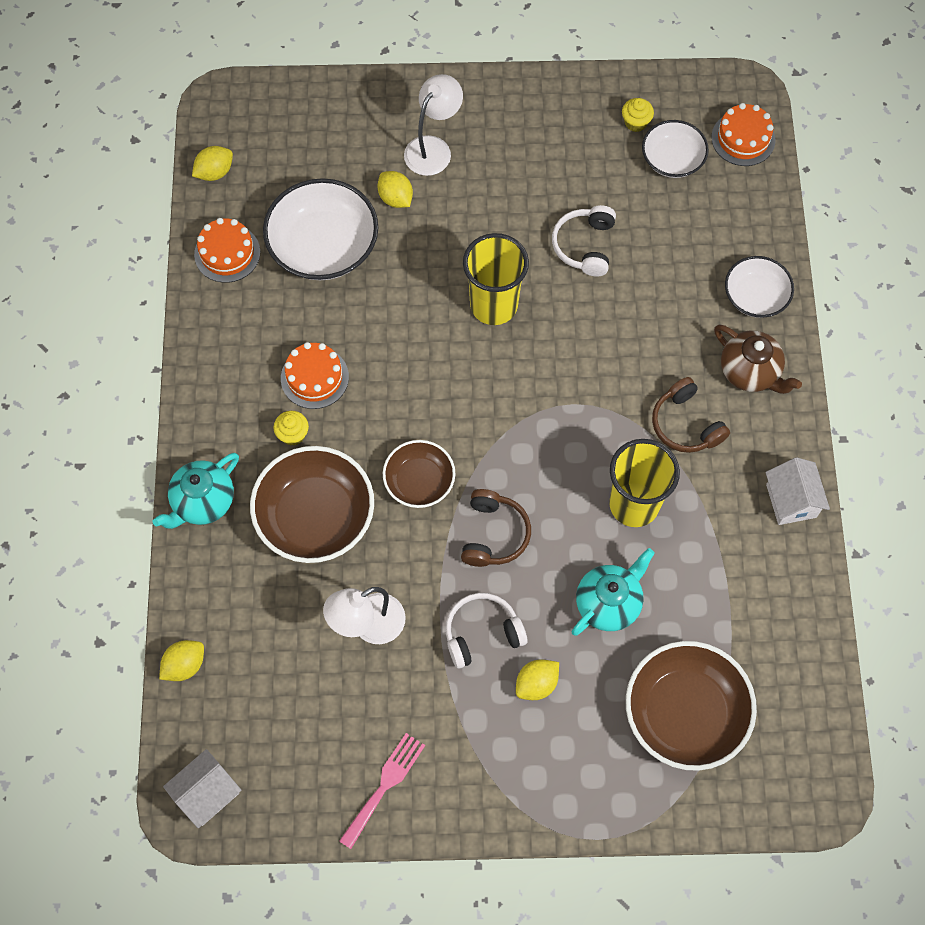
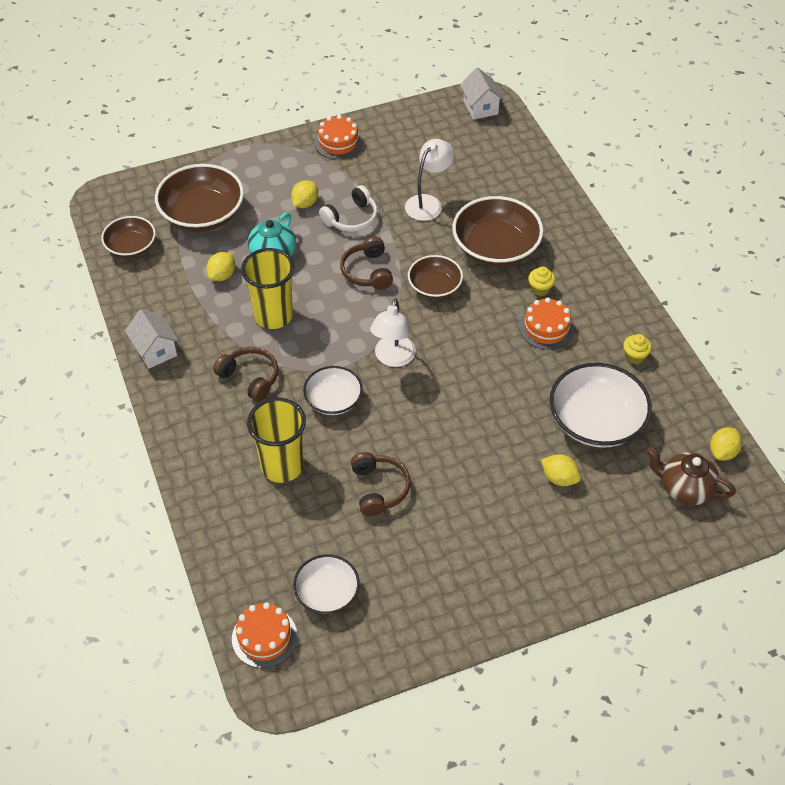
camera: 160 degrees right, 15 degrees down
(185, 665) = (531, 155): yellow lemon -> yellow lemon (222, 275)
(203, 502) = (576, 235): turquoise teapot -> none
(207, 793) = (480, 107): white house -> white house turned 45 degrees counterclockwise
(227, 253) = (668, 392): orange cake -> orange cake (338, 142)
(384, 785) = (378, 136): pink fork -> none
(433, 148) = (550, 533): white lamp -> white lamp (393, 358)
(494, 305) = (435, 418): yellow cup -> yellow cup (282, 466)
(584, 246) = (379, 488): white headphones -> brown headphones
(635, 122) = (374, 620): yellow cupcake -> yellow cupcake (634, 356)
(750, 372) = (208, 430): brown teapot -> brown teapot (684, 488)
(755, 296) = (217, 491): white bowl -> white bowl (333, 400)
(795, 685) = (131, 247): none -> brown bowl

